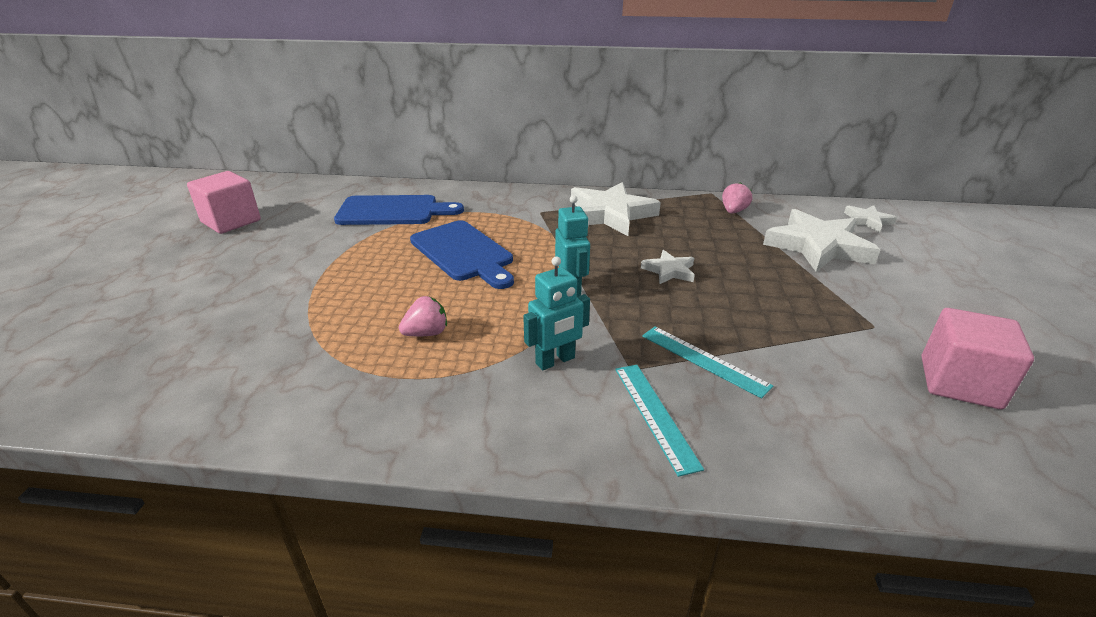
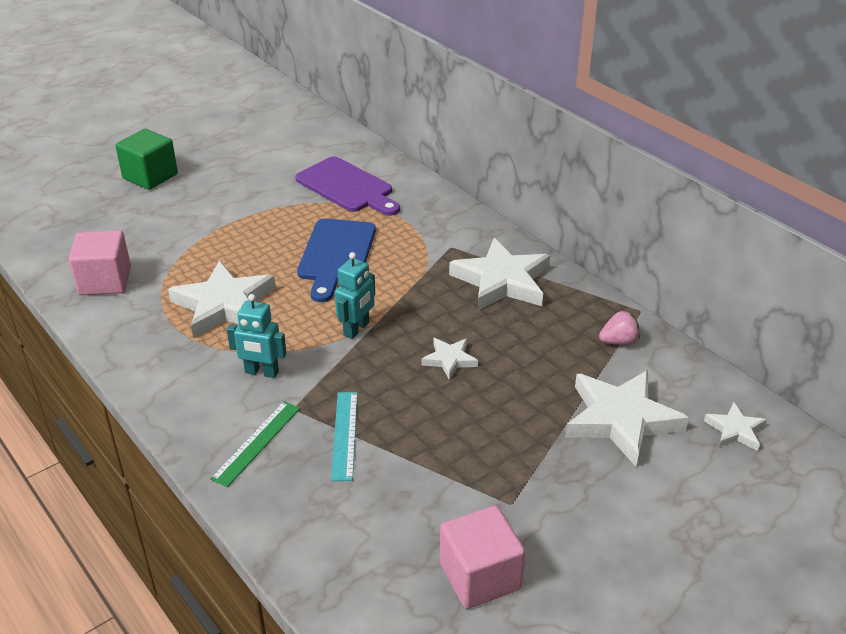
camera: 45 degrees right, 5 degrees up
(163, 279) = (150, 176): none -> green cube
(231, 221) = (238, 142): pink cube -> pink cube (105, 281)
(393, 211) = (347, 187): blue cutting board -> purple cutting board
(426, 333) = (224, 305): pink strawberry -> white star
(655, 415) = (257, 442): turquoise ruler -> green ruler

